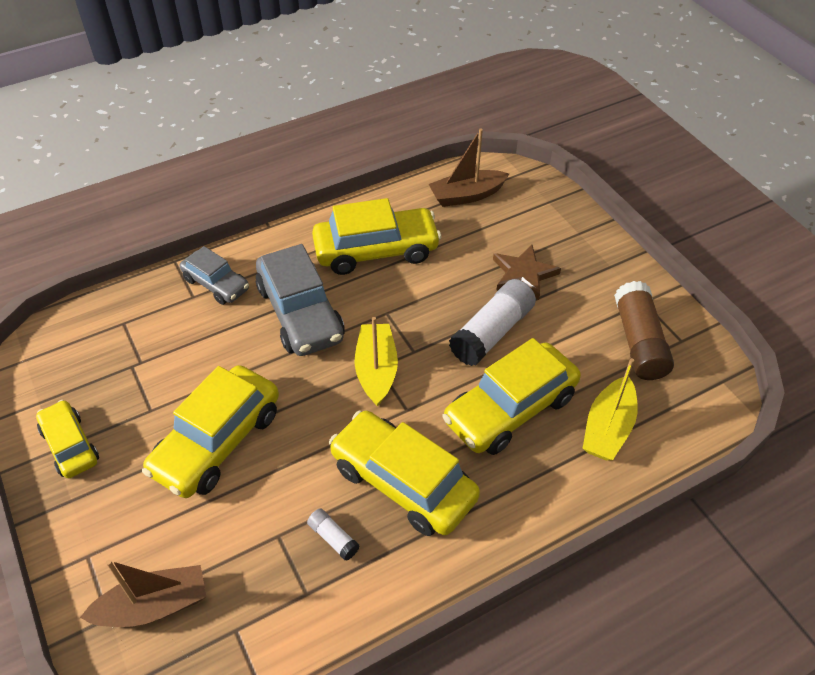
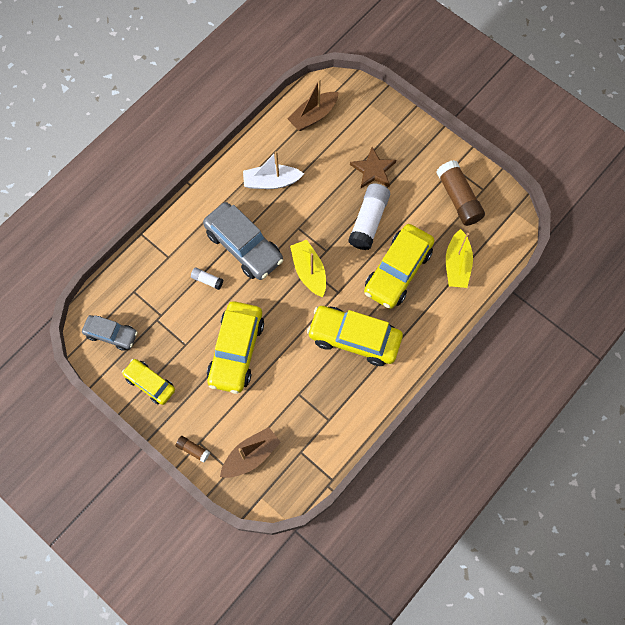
camera: 20 degrees left, 20 degrees up
(72, 563) = (193, 450): none -> brown glue stick
(216, 284) = (178, 242): grey car -> grey car (111, 334)
(333, 538) = (329, 384): white glue stick -> white glue stick (207, 280)
(376, 250) = (271, 182): yellow car -> white boat

